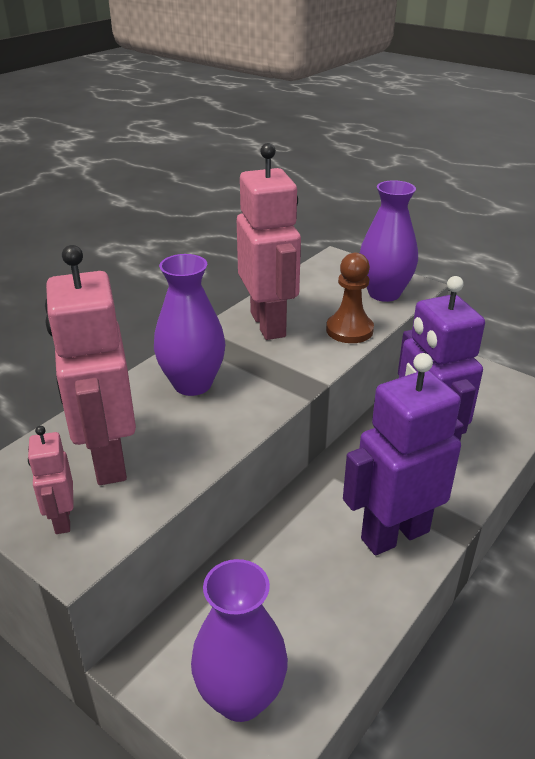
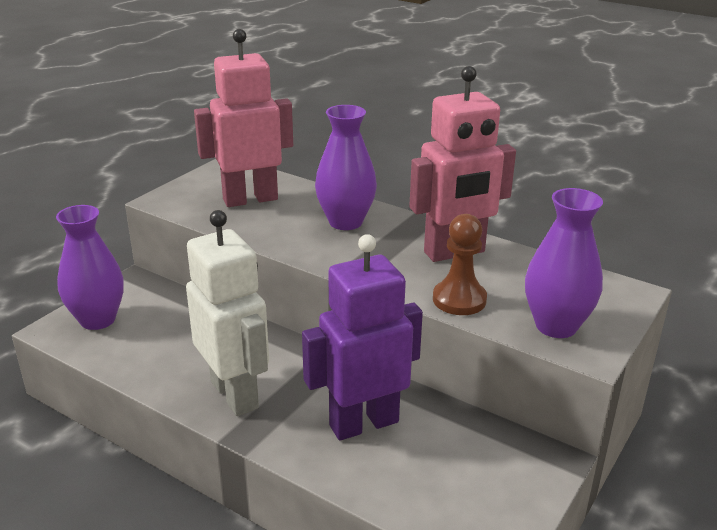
camera: 85 degrees right, 5 degrees down
(62, 519) = (193, 192): pink robot -> none
(394, 534) = (235, 394): purple robot -> white robot

